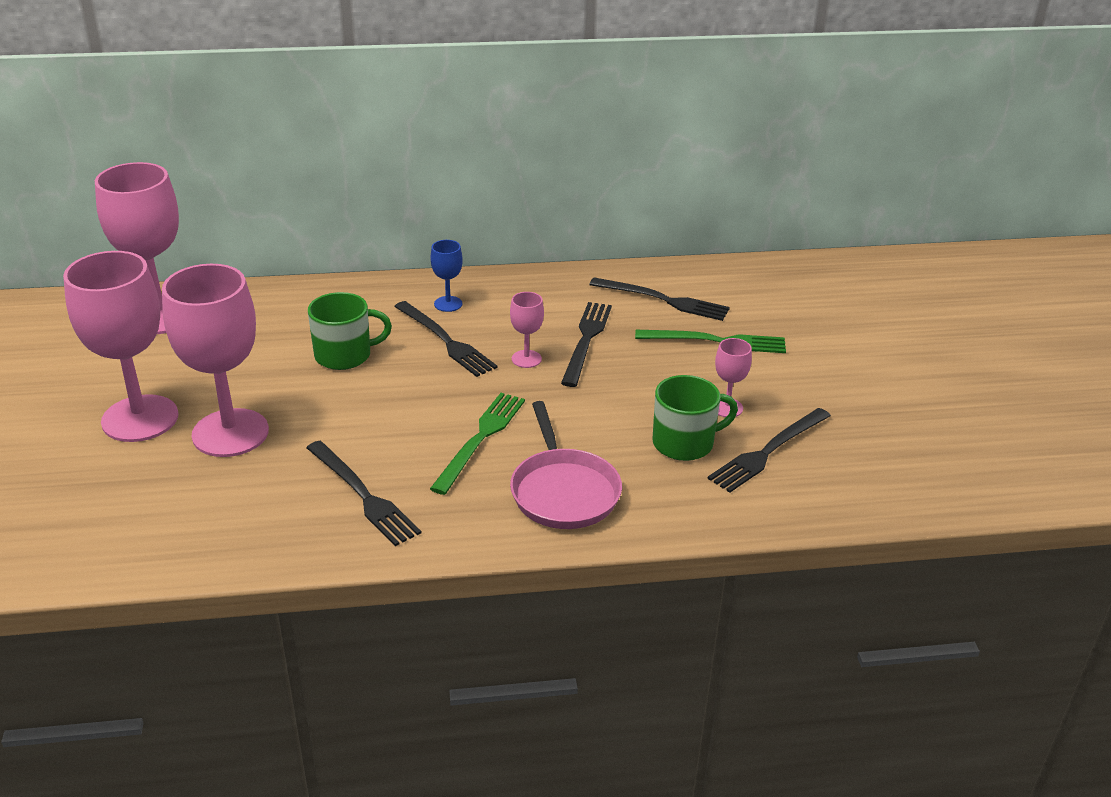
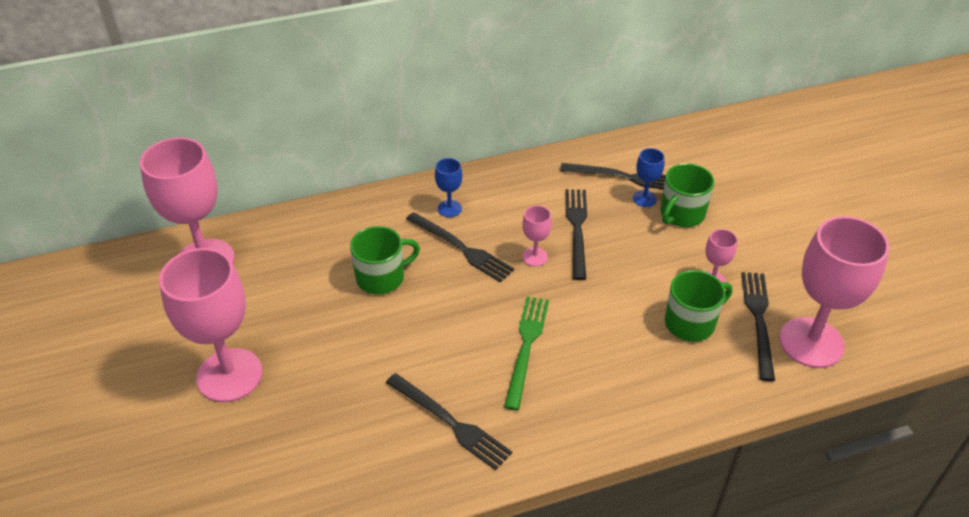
camera: 10 degrees left, 10 degrees up
(230, 433) = (314, 377): pink goblet -> pink goblet (811, 342)
(563, 491) = (612, 389): pink pan -> none
(678, 322) = (644, 198): none -> blue goblet
(716, 341) = (681, 214): green fork -> green mug
(768, 451) = (758, 320): black fork -> black fork turned 150 degrees clockwise

